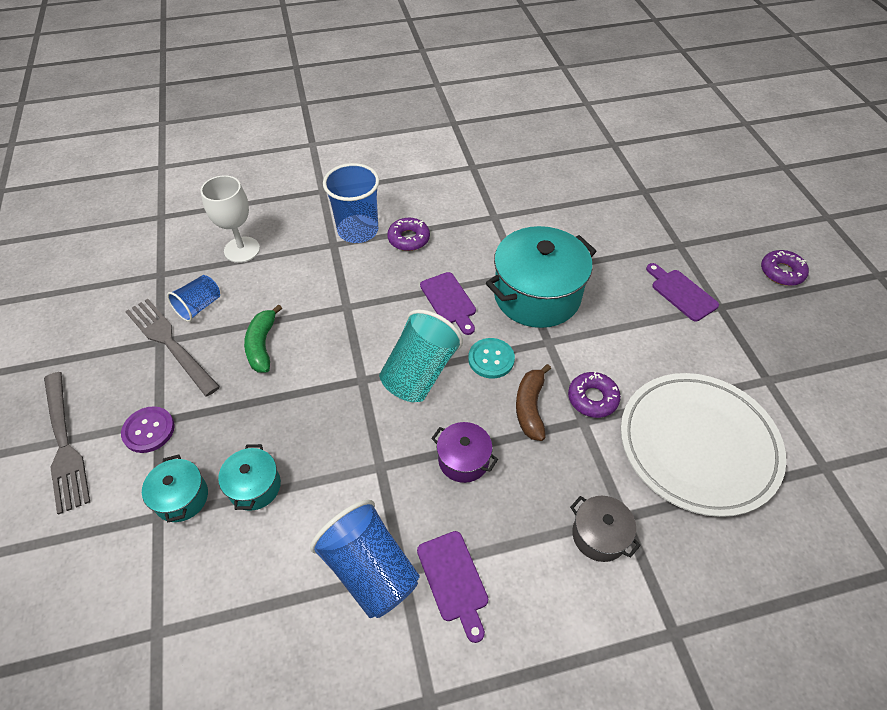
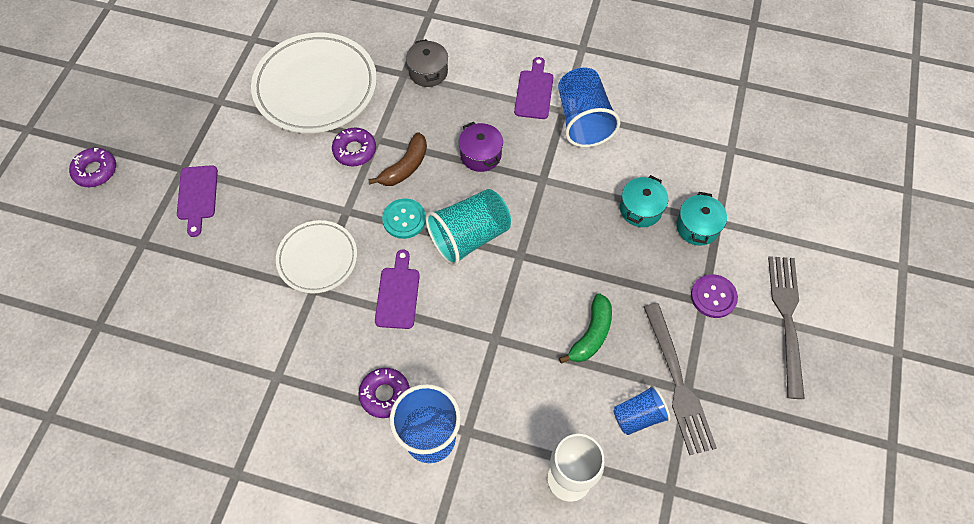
camera: 150 degrees left, 10 degrees up
(537, 295) = (317, 258): turquoise pot -> white plate

